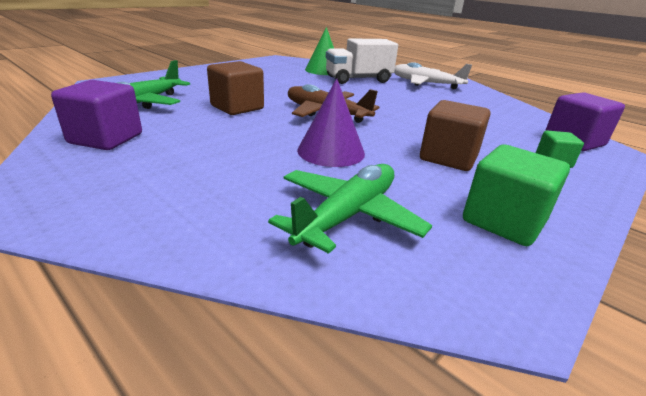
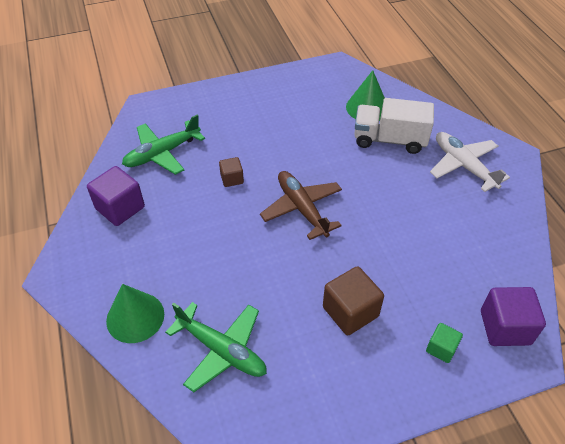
camera: 30 degrees right, 20 degrees up
(191, 216) = (135, 317): none -> green cone
(237, 107) = (232, 179): brown cube -> brown cube, size x0.57
(331, 151) = (262, 273): purple cone -> none
(348, 215) = (222, 350): green plane -> green plane turned 60 degrees clockwise
(503, 221) = (317, 396): green cube -> none

